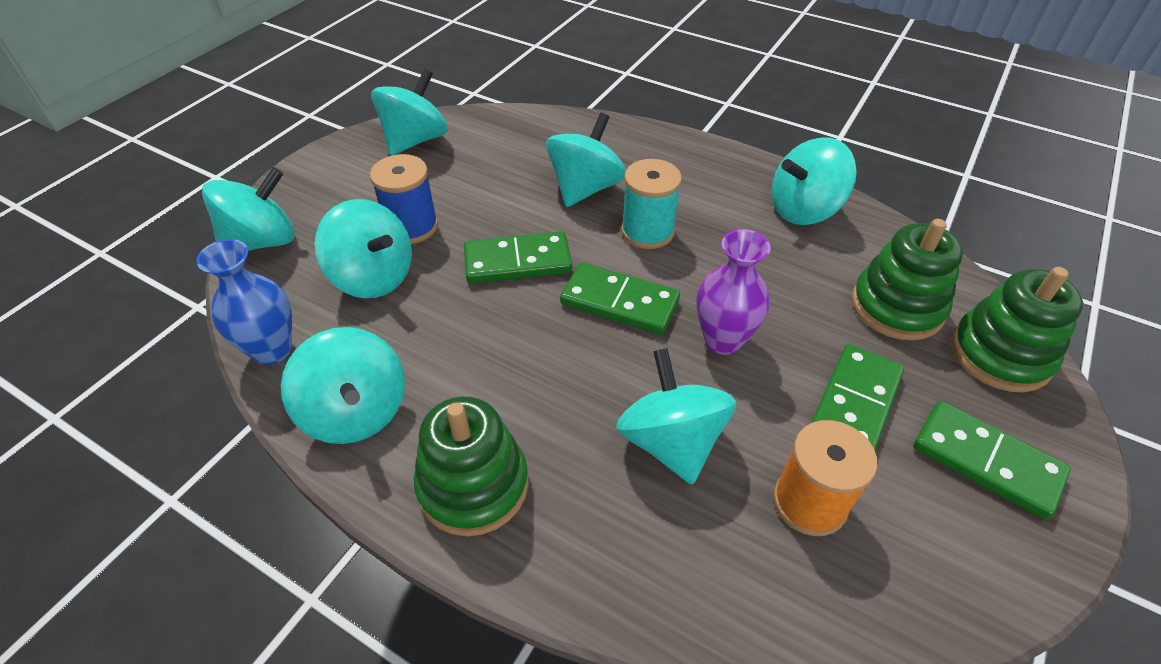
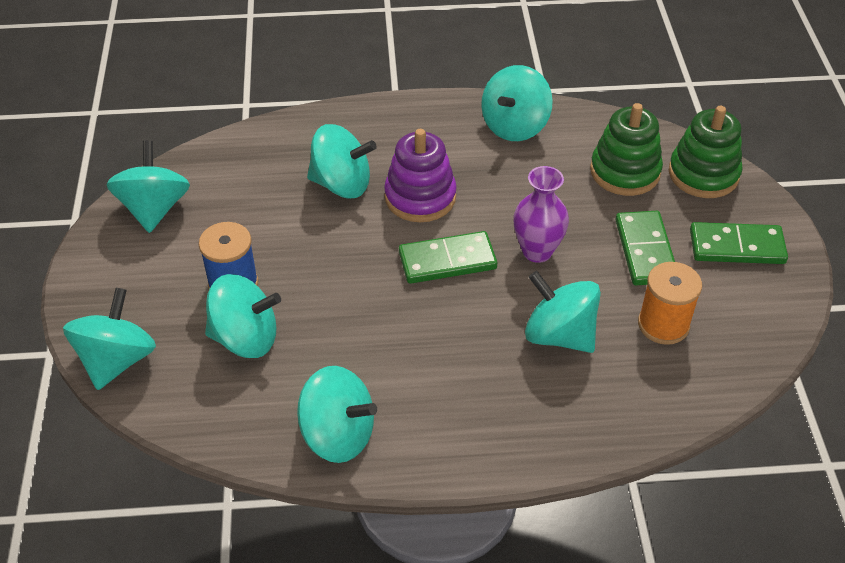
camera: 35 degrees left, 0 degrees up
(272, 350) = (226, 432): blue vase -> none
(473, 485) = (463, 431): green stacking toy -> none
(517, 261) = (346, 268): green domino -> none
(585, 188) = (342, 184): turquoise spinning top -> turquoise spinning top turned 105 degrees clockwise
(647, 231) = (420, 197): turquoise spool -> purple stacking toy

